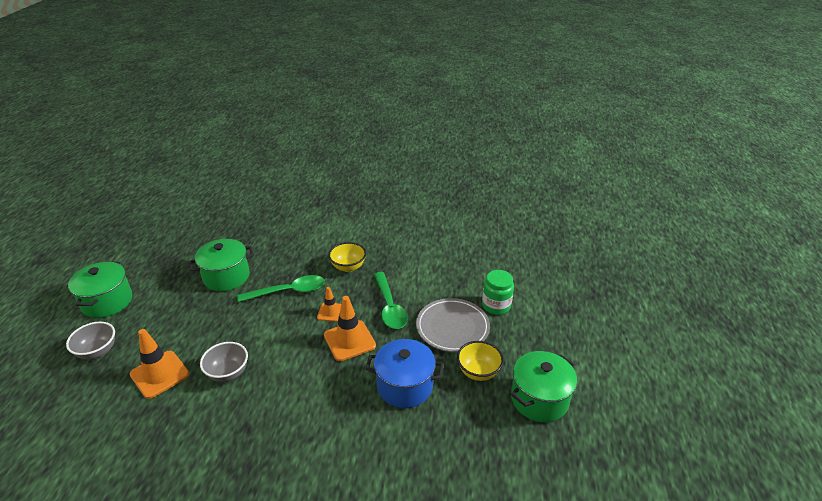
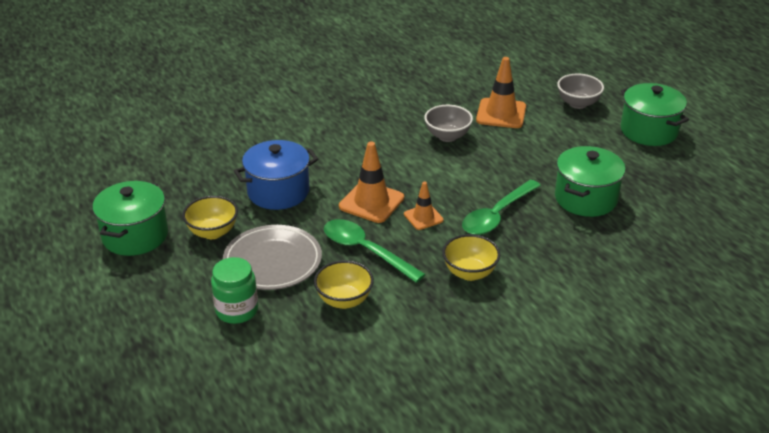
camera: 145 degrees right, 0 degrees up
(430, 283) = (344, 300): none -> yellow bowl

